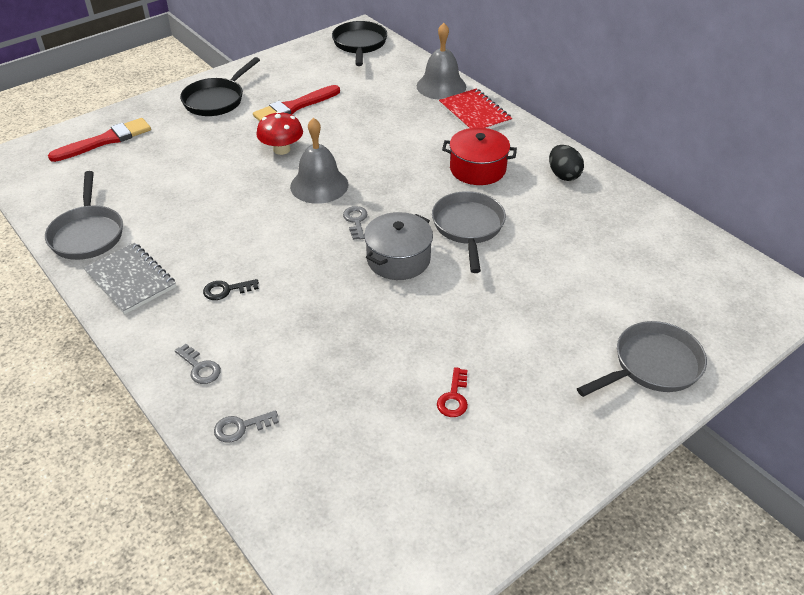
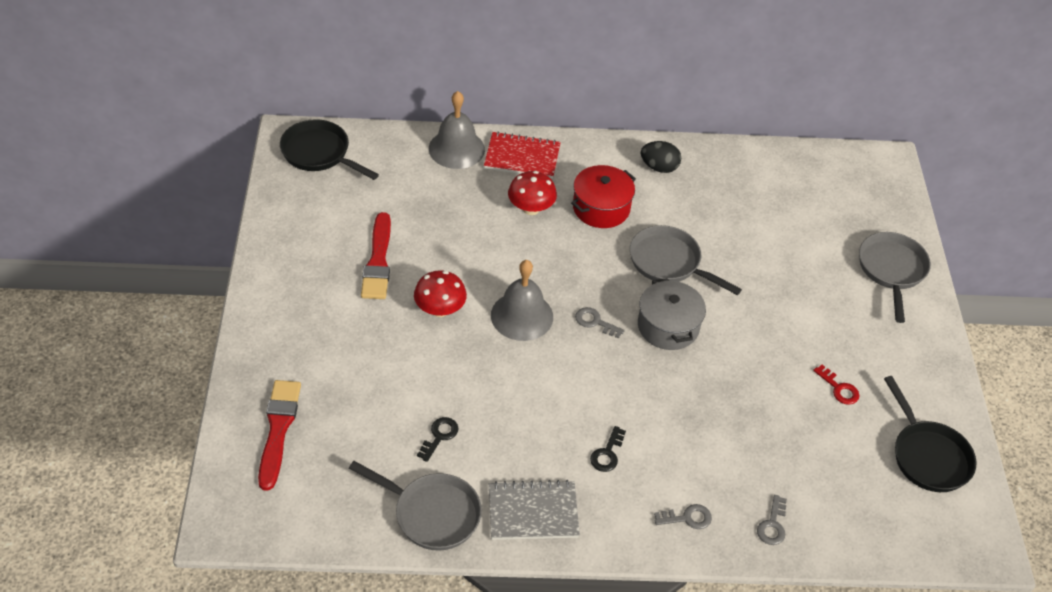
camera: 55 degrees left, 5 degrees up
(163, 204) = (439, 436): none -> black key
(216, 100) = (299, 308): black pan -> black pan (927, 456)
(430, 140) = (531, 208): none -> red mushroom

